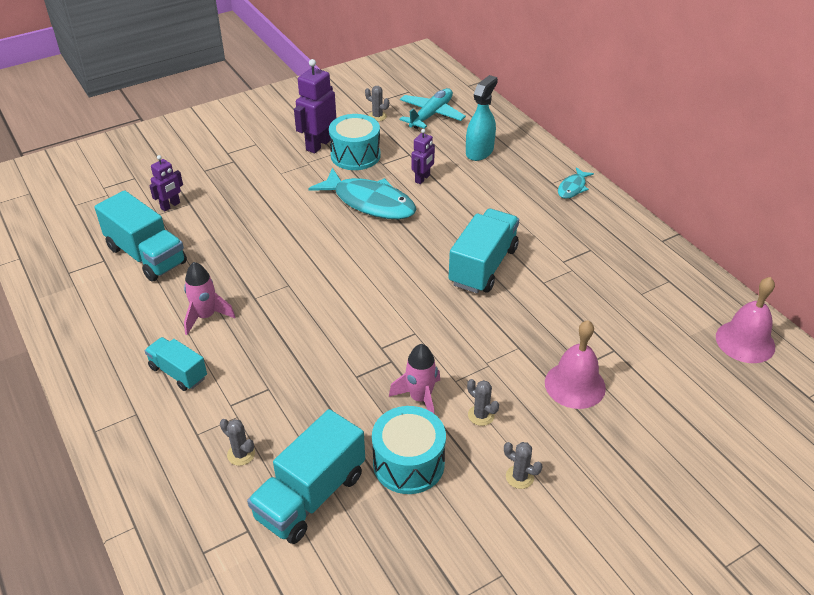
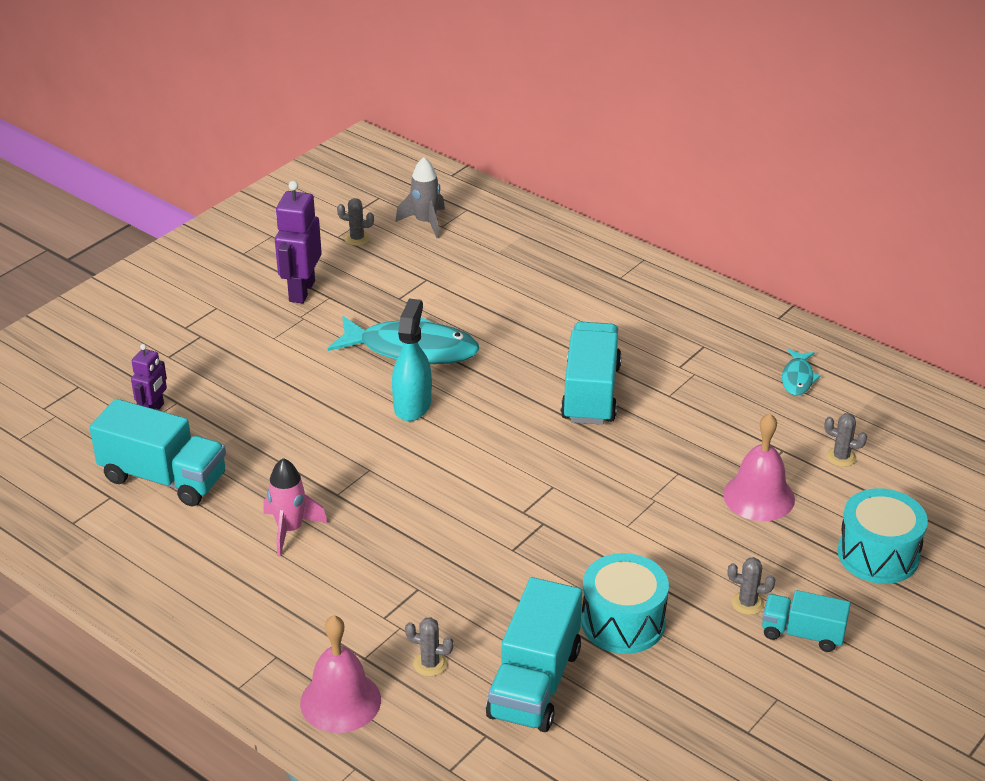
camera: 20 degrees left, 5 degrees down
(178, 372) = (298, 599): turquoise truck -> turquoise truck (802, 634)
(355, 155) = (358, 295): turquoise drum -> turquoise drum (878, 555)
(420, 398) = (598, 554): pink rocket -> none
(422, 179) = (460, 306): purple robot -> none
(431, 115) = (425, 222): turquoise plane -> grey rocket
(479, 151) = (512, 257): turquoise spray bottle -> turquoise spray bottle (412, 405)
(481, 415) = (674, 553): grey cactus -> grey cactus (841, 457)
(573, 188) = (647, 278): turquoise fish -> turquoise fish (798, 378)
(745, 341) = (915, 407): pink bell -> pink bell (340, 701)

